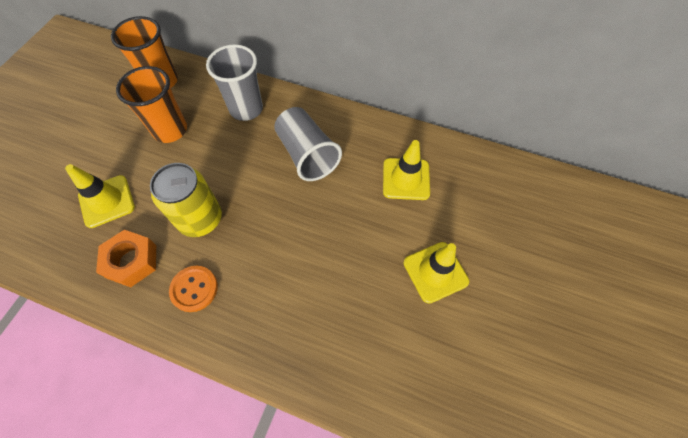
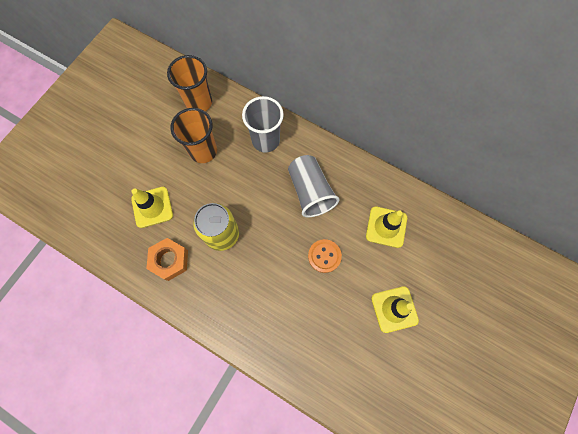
camera: 10 degrees right, 10 degrees up
(194, 289) = (213, 290): orange button -> orange button (324, 256)

